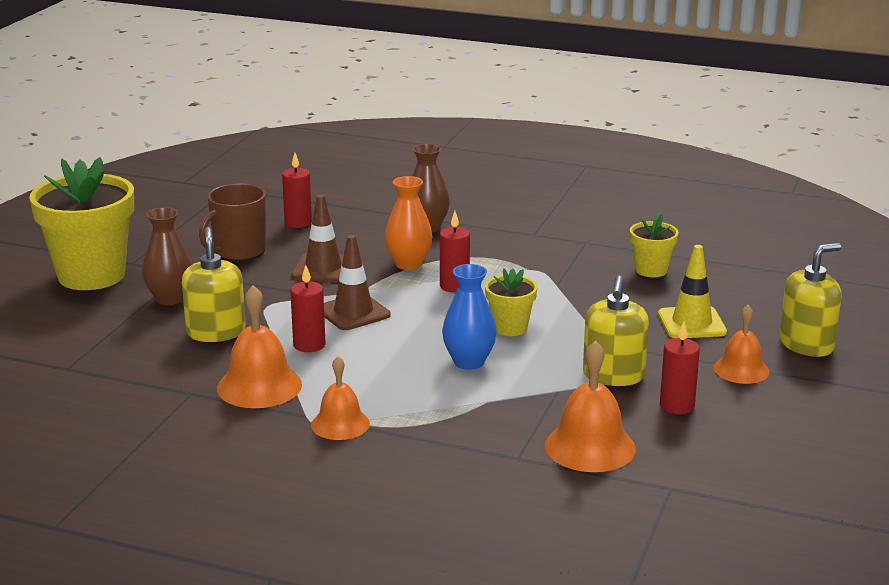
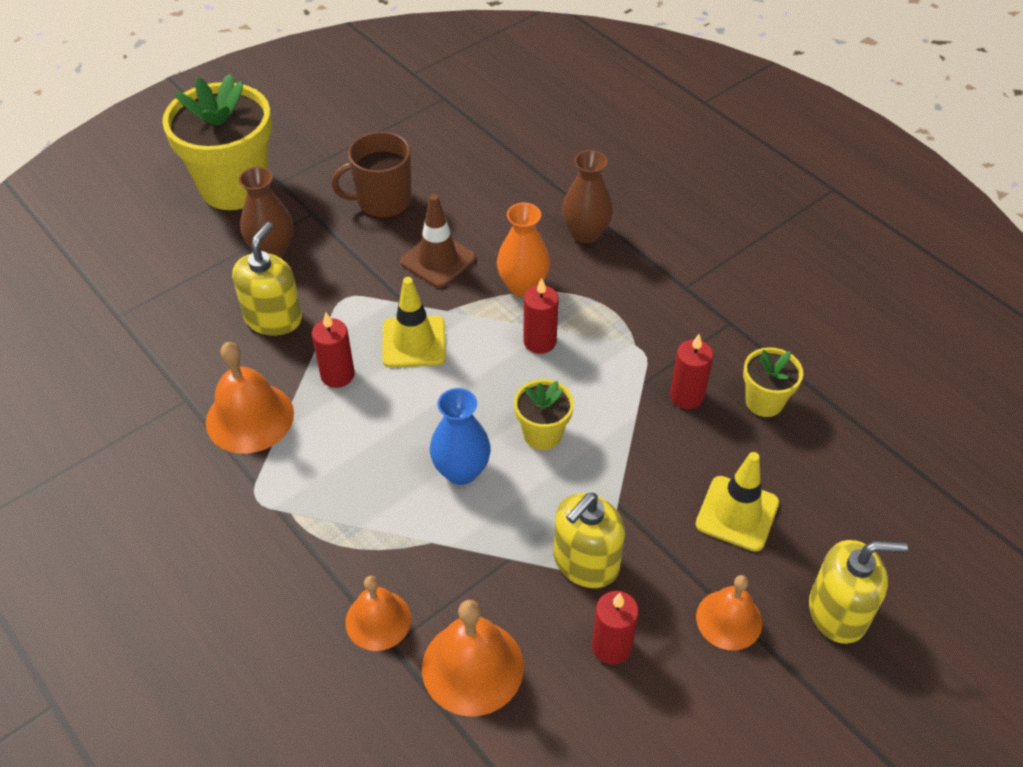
camera: 30 degrees right, 25 degrees up
(298, 223) = (469, 177): red candle -> red candle (686, 396)
(340, 424) = (275, 510): orange bell -> orange bell (378, 620)
(353, 312) = (414, 342): brown traffic cone -> yellow traffic cone

